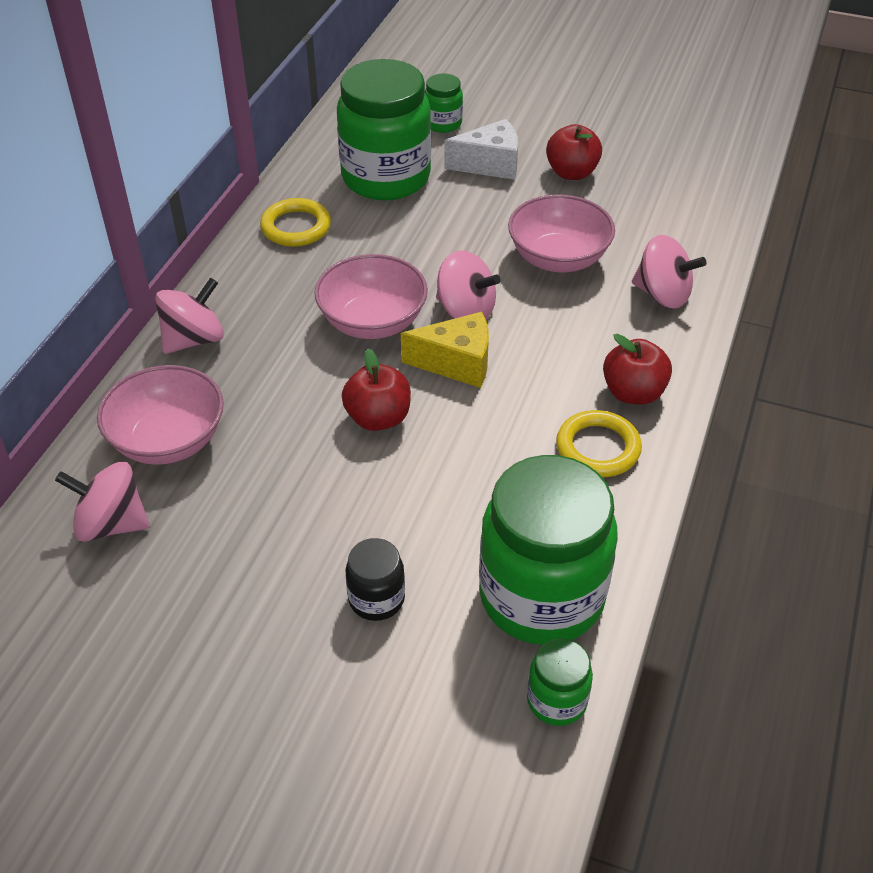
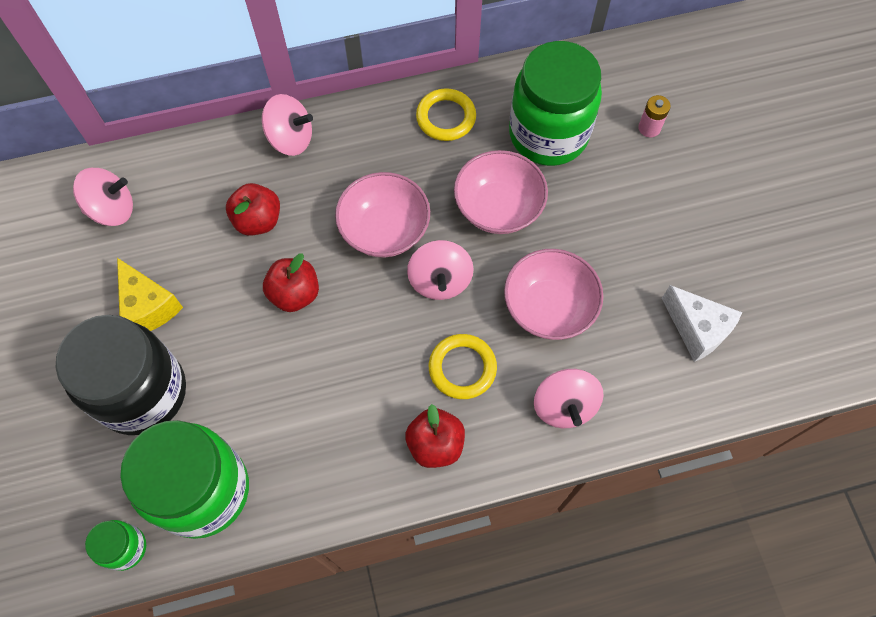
camera: 55 degrees right, 20 degrees up
(111, 524) = (112, 209): pink spinning top -> pink spinning top turned 105 degrees clockwise
(168, 440) = (195, 189): pink bowl -> pink bowl (498, 207)
(376, 599) = (142, 392): black jar -> black jar, size x2.23
(443, 123) = (649, 128): green jar -> pink battery
(457, 363) = (382, 308): yellow cheese -> yellow cheese (148, 306)
(490, 165) = (625, 192): white cheese -> white cheese (697, 329)
(571, 173) = (665, 255): red apple -> red apple (258, 220)
(598, 448) = (361, 451): yellow ring -> yellow ring (462, 368)

